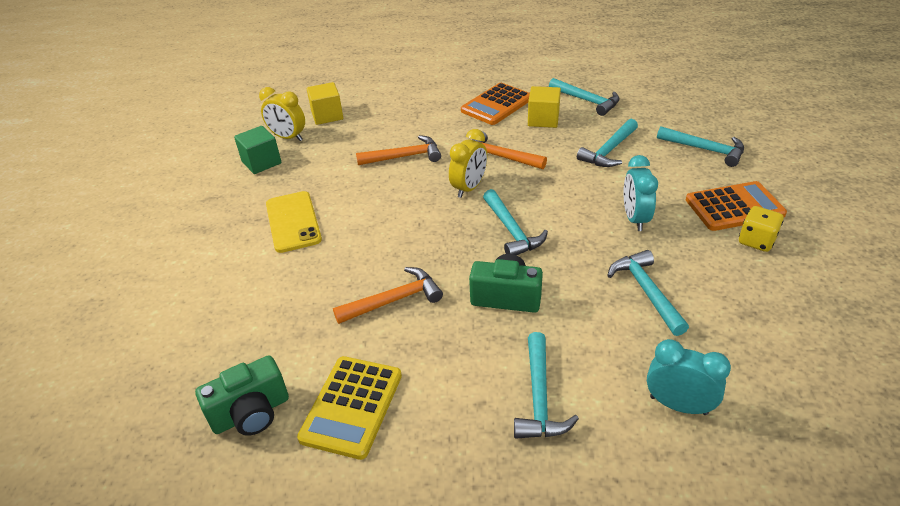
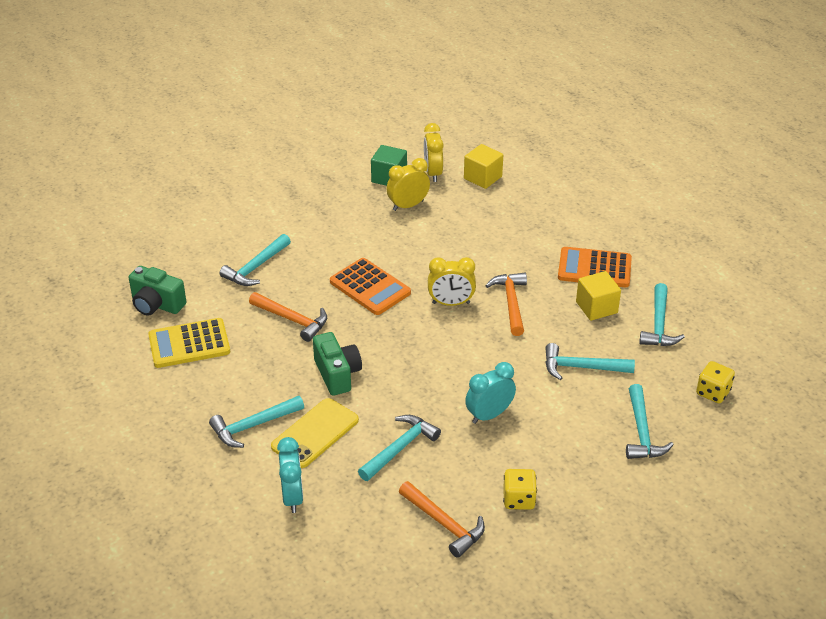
camera: 55 degrees right, 0 degrees up
(293, 222) = (334, 231): yellow phone -> yellow phone (315, 433)
(313, 165) = (408, 205): none -> yellow clock
(404, 157) = (462, 248): orange hammer -> orange hammer (444, 524)
(511, 230) = (415, 348): turquoise hammer -> turquoise hammer (256, 267)
(679, 105) = (713, 392): none -> yellow dice
(734, 207) = (559, 474): orange calculator -> orange calculator (370, 287)

